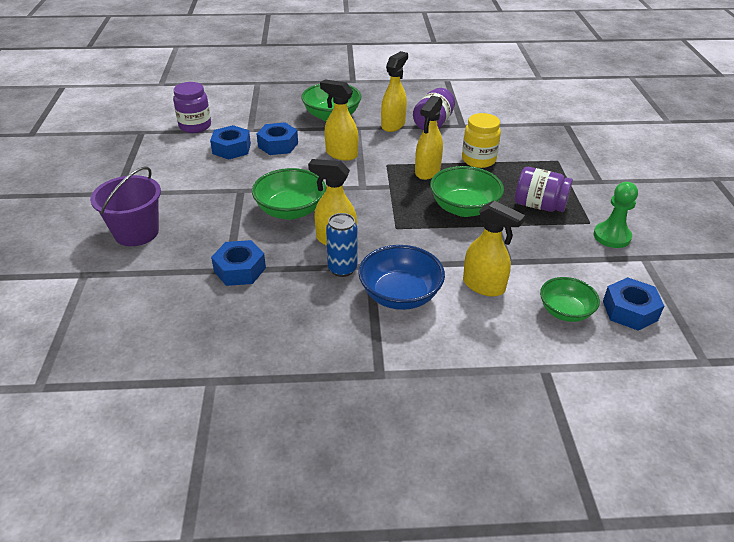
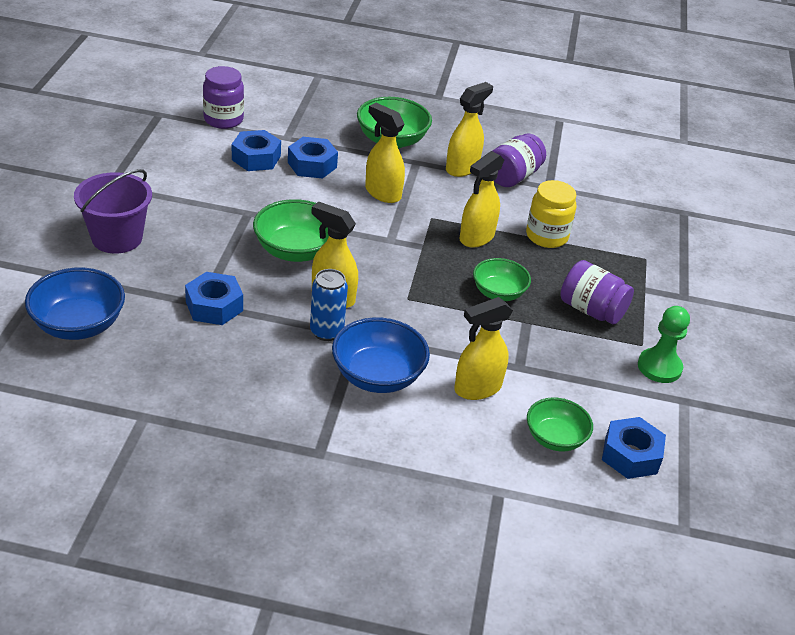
camera: 10 degrees right, 0 degrees up
(124, 313) = (78, 325): none -> blue bowl
(464, 208) = (498, 293): green bowl -> green bowl, size x0.66
(484, 286) = (477, 388): yellow spray bottle -> yellow spray bottle turned 105 degrees clockwise

